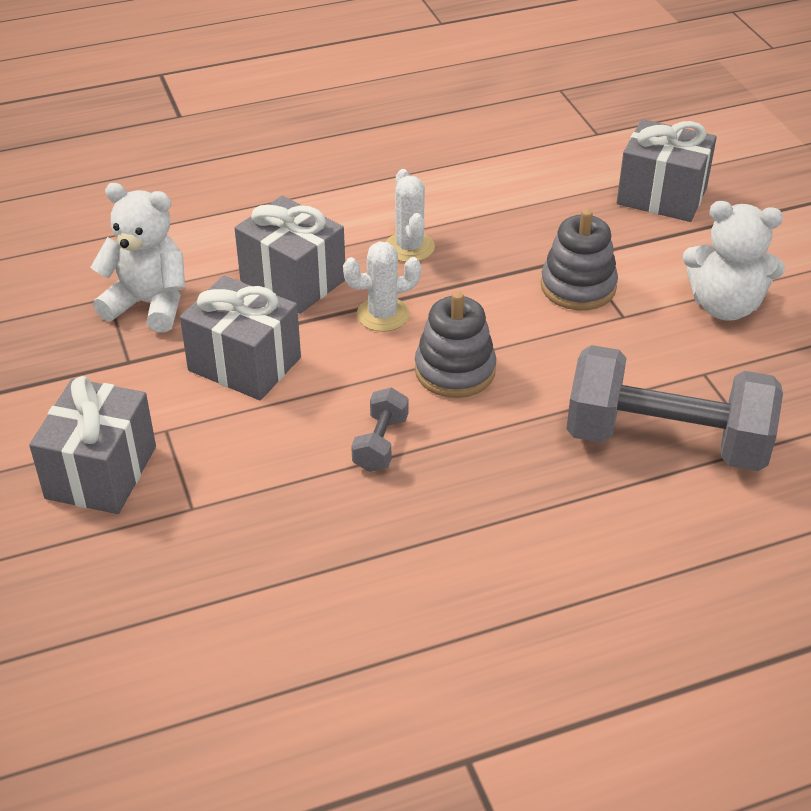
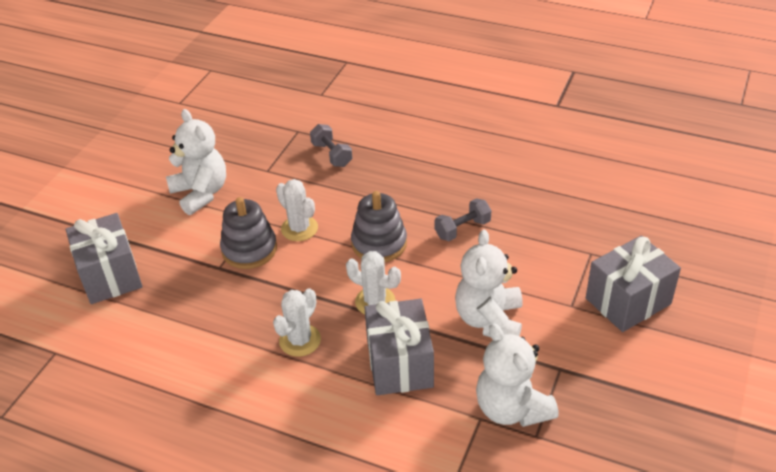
camera: 135 degrees left, 0 degrees up
(244, 364) = (489, 320): grey gift -> white teddy bear
(562, 335) = (299, 228): none -> white cactus
(666, 441) = (332, 155): grey dumbbell -> grey dumbbell, size x0.43

